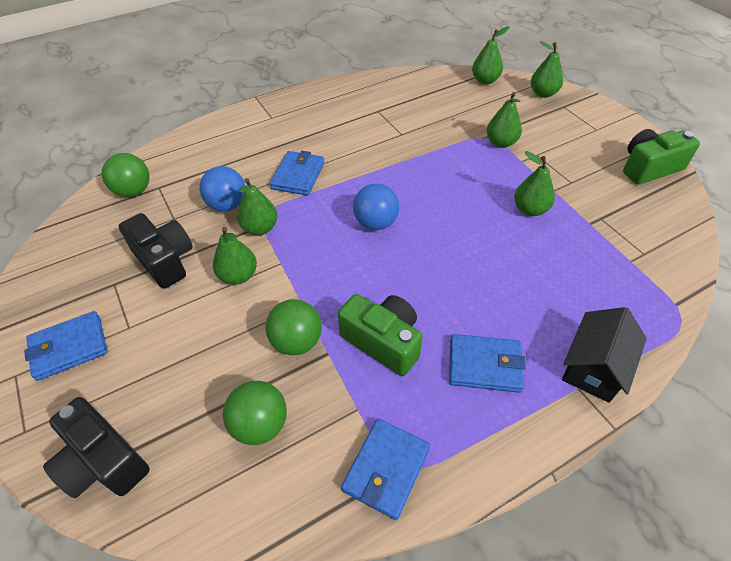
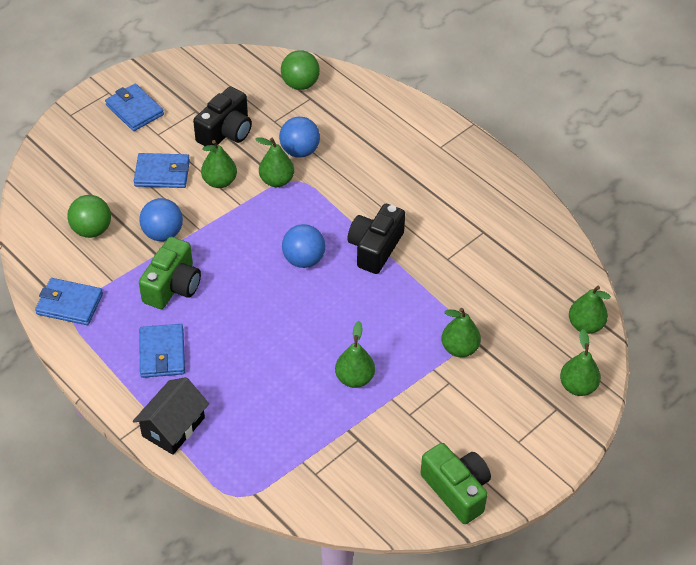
camera: 75 degrees right, 0 degrees up
(103, 462) = (55, 160): black camera -> black camera (375, 248)
(297, 341) = (163, 233): green ball -> blue ball
(298, 176) = (353, 190): blue wallet -> blue wallet (162, 173)
(594, 367) = (173, 427): black house -> black house turned 75 degrees counterclockwise

